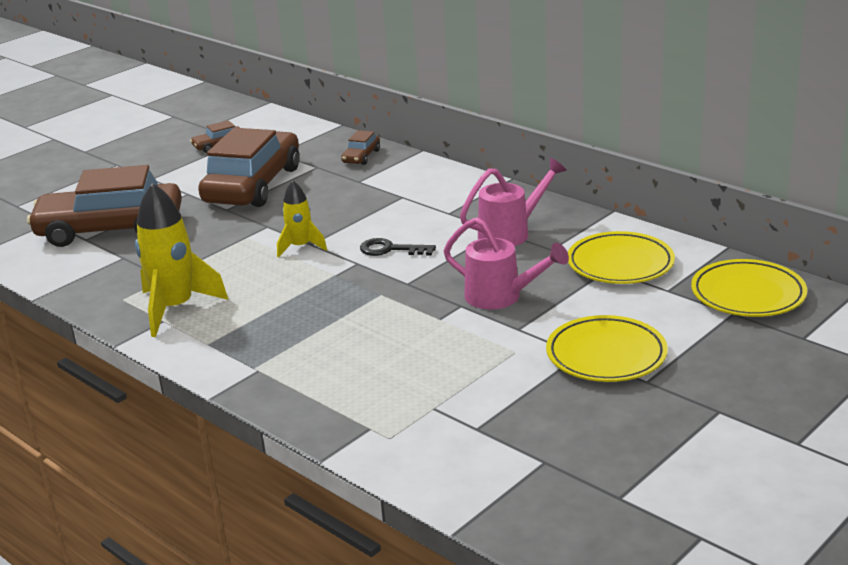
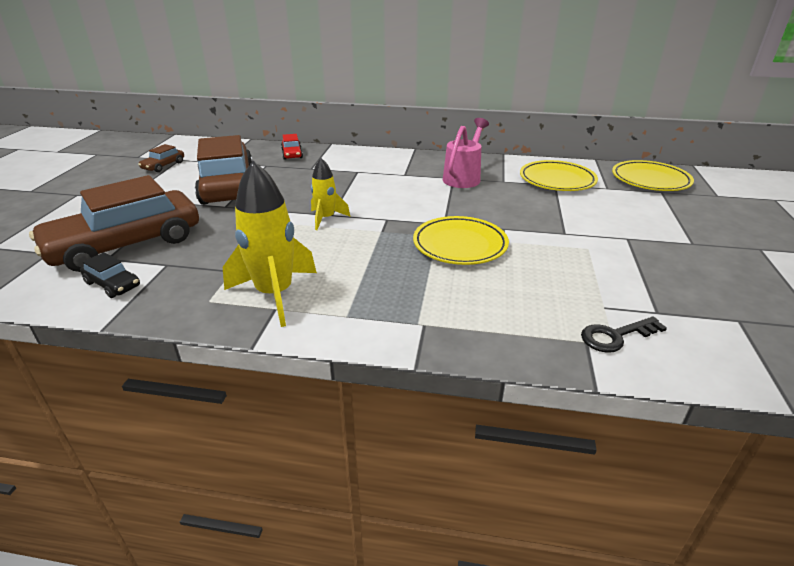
camera: 35 degrees left, 5 degrees up
(70, 264) = (113, 284): none -> black car
(361, 156) = (292, 154): brown car -> red car
(390, 249) = (398, 205): black key -> black key (615, 336)
(501, 297) = (521, 216): pink watering can -> none
(606, 355) = (643, 234): yellow plate -> yellow plate (460, 245)

